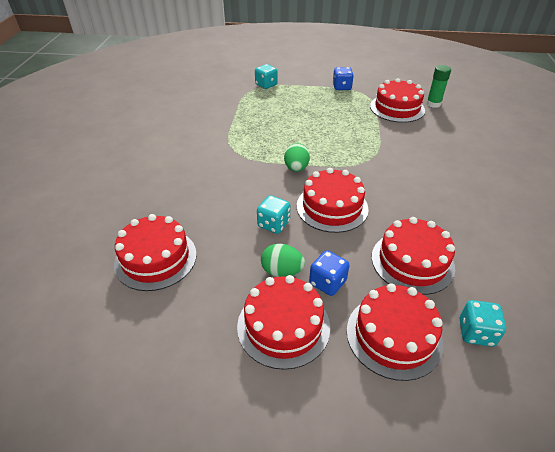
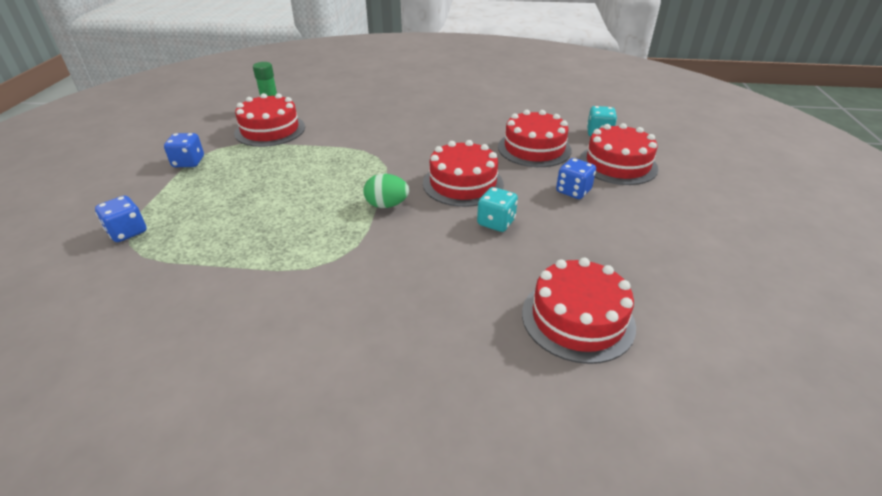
camera: 90 degrees left, 5 degrees down
(266, 85) = (127, 232): turquoise dice -> blue dice
(282, 271) = (567, 217): green egg -> none
(283, 326) = (634, 216): red cake -> none

